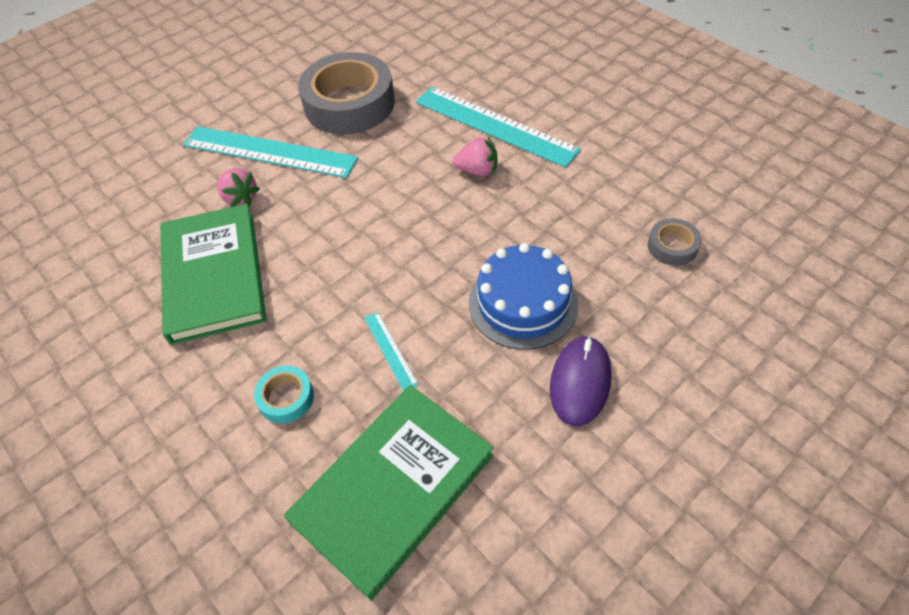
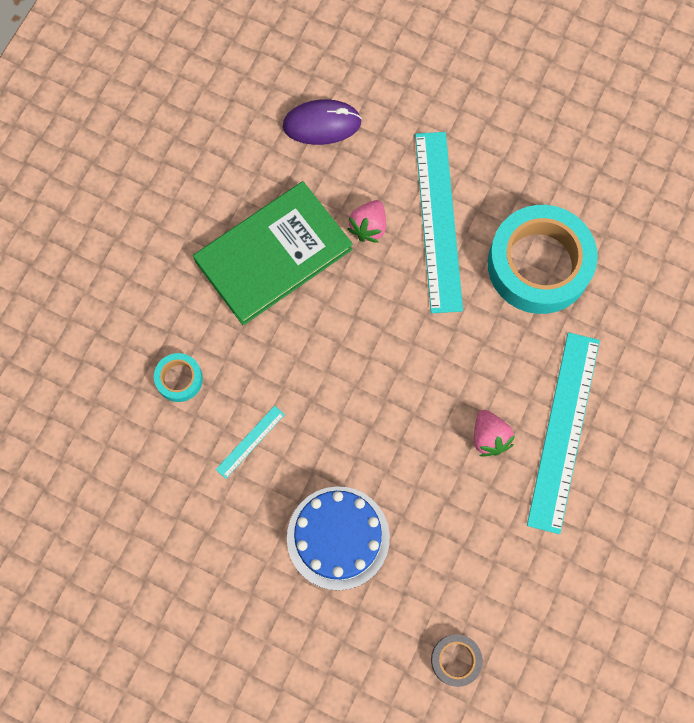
camera: 65 degrees right, 20 degrees up
(349, 104) = (539, 265): grey tape -> turquoise tape
(393, 488) = (133, 496): green book -> none
(580, 382) = (272, 612): purple mouse -> purple mouse (322, 124)

